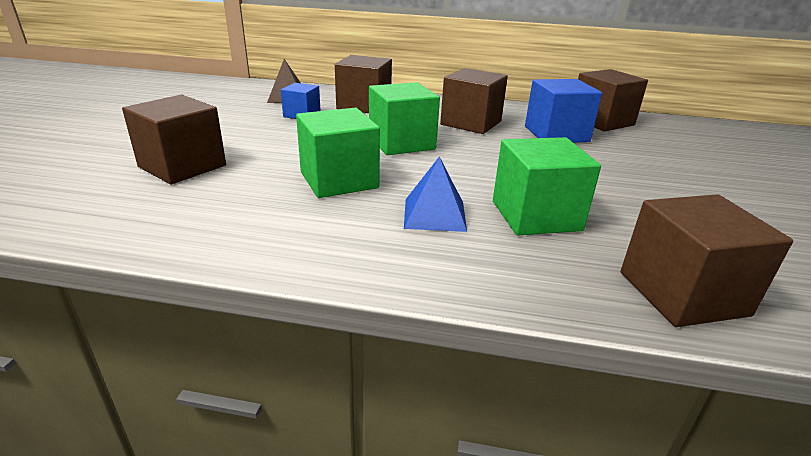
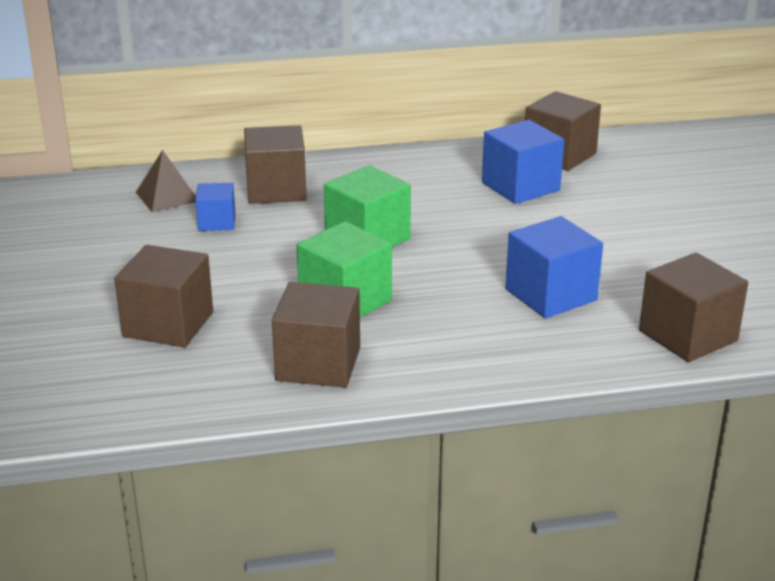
camera: 20 degrees left, 0 degrees up
(434, 214) = (464, 315): blue pyramid -> none
(471, 123) = (420, 190): brown cube -> brown cube (318, 364)
(536, 215) = (551, 295): green cube -> blue cube

